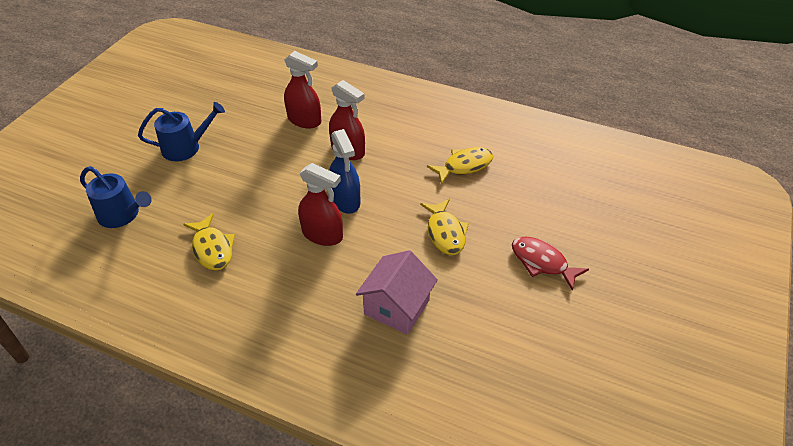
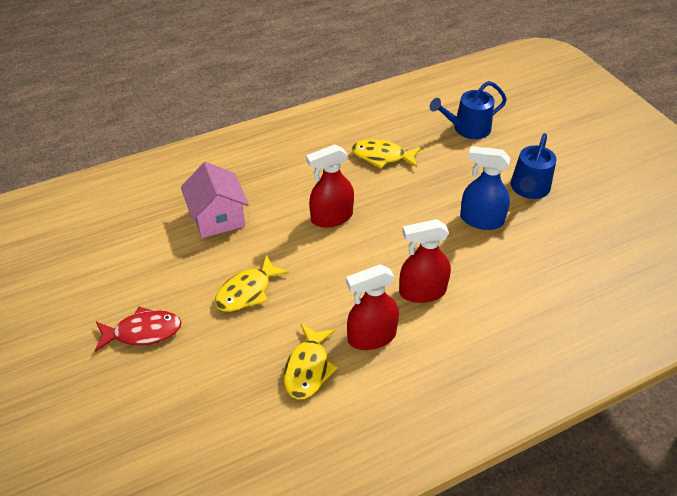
camera: 130 degrees right, 0 degrees up
(304, 120) = (503, 285): red spray bottle -> red spray bottle (371, 337)
(345, 200) = (355, 251): blue spray bottle -> blue spray bottle (481, 220)
(445, 233) = (247, 291): yellow fish -> yellow fish turned 75 degrees counterclockwise

